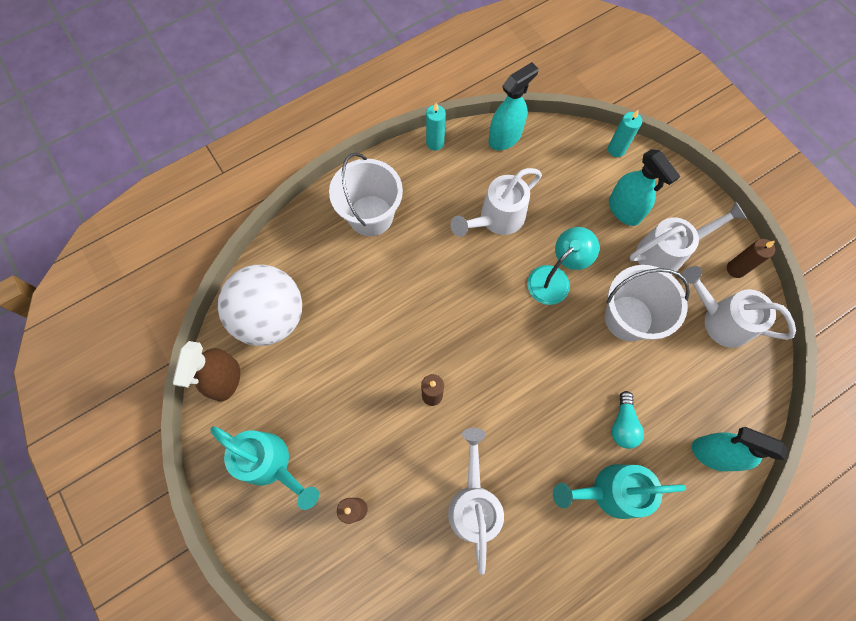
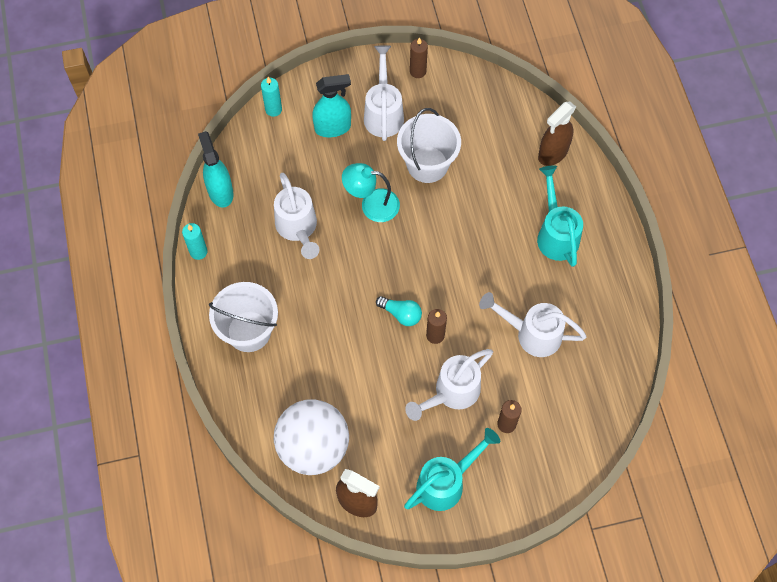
camera: 70 degrees left, 5 degrees down
(554, 278) = (372, 204): turquoise lamp -> turquoise lamp turned 60 degrees counterclockwise
(610, 491) = (556, 234): turquoise watering can -> turquoise watering can turned 150 degrees clockwise
(623, 424) = (510, 204): turquoise light bulb -> turquoise light bulb (401, 314)
(712, 454) = (553, 153): turquoise spray bottle -> brown spray bottle
(720, 320) = (454, 101): white watering can -> white watering can (451, 393)

